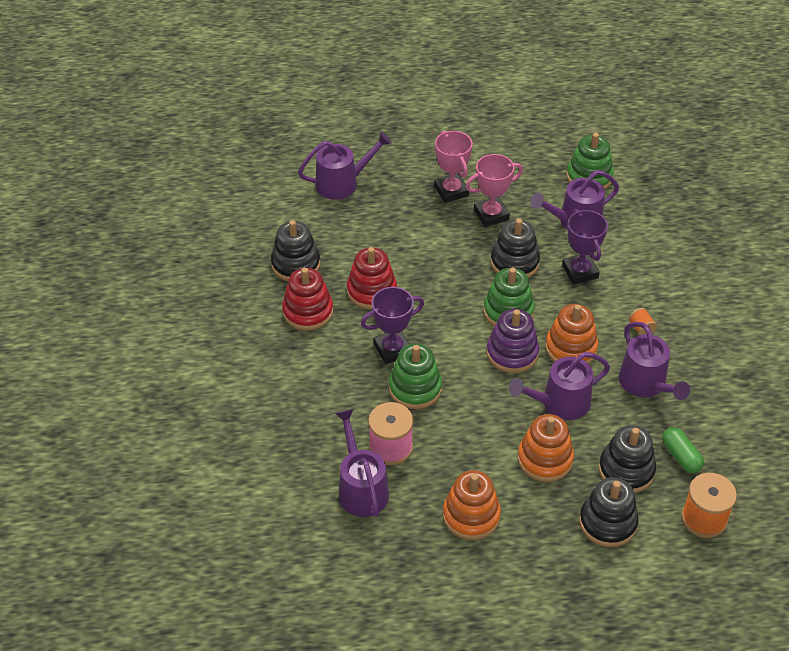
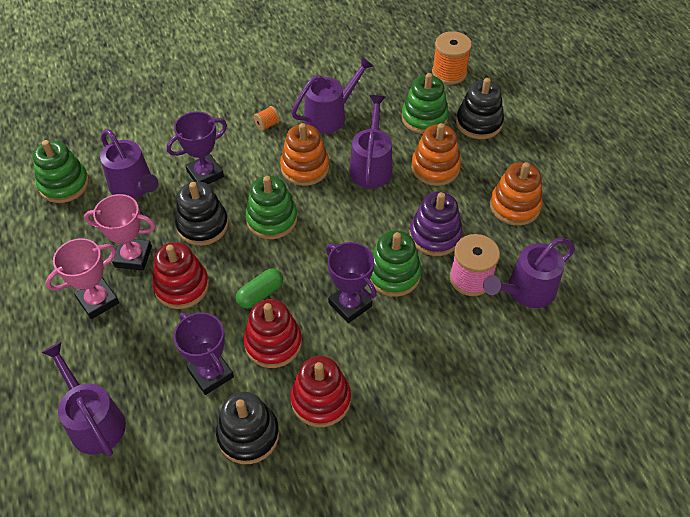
camera: 105 degrees left, 5 degrees up
(357, 250) = (211, 374): none -> purple trophy
(449, 242) = (182, 286): none -> red stacking toy
(491, 215) = (133, 257): pink trophy -> pink trophy turned 45 degrees counterclockwise
(512, 353) = (324, 208): purple stacking toy -> purple stacking toy (435, 235)
(560, 403) = (371, 166): purple watering can -> purple watering can turned 135 degrees counterclockwise
(626, 470) = (424, 118): black stacking toy -> green stacking toy
(681, 456) = (396, 89): green capsule -> green capsule (260, 294)

